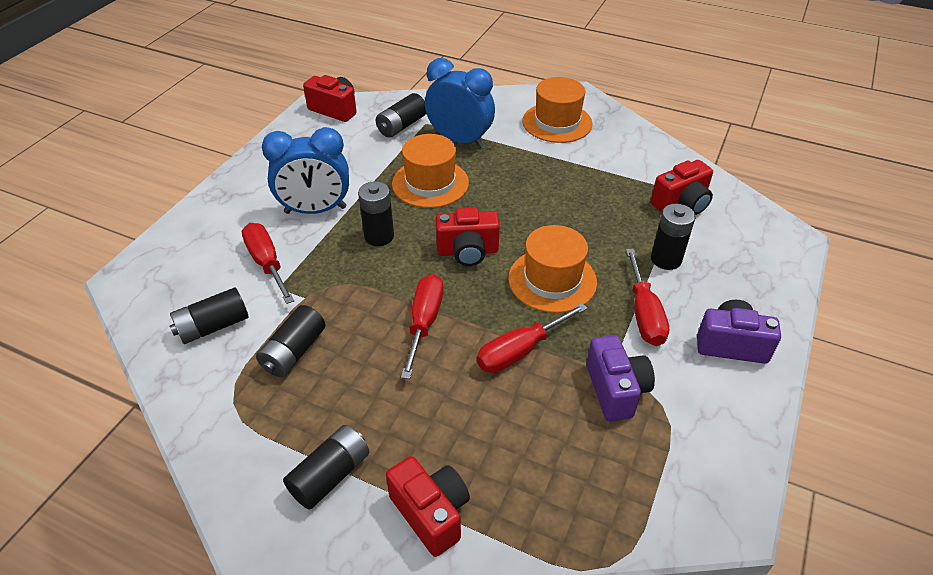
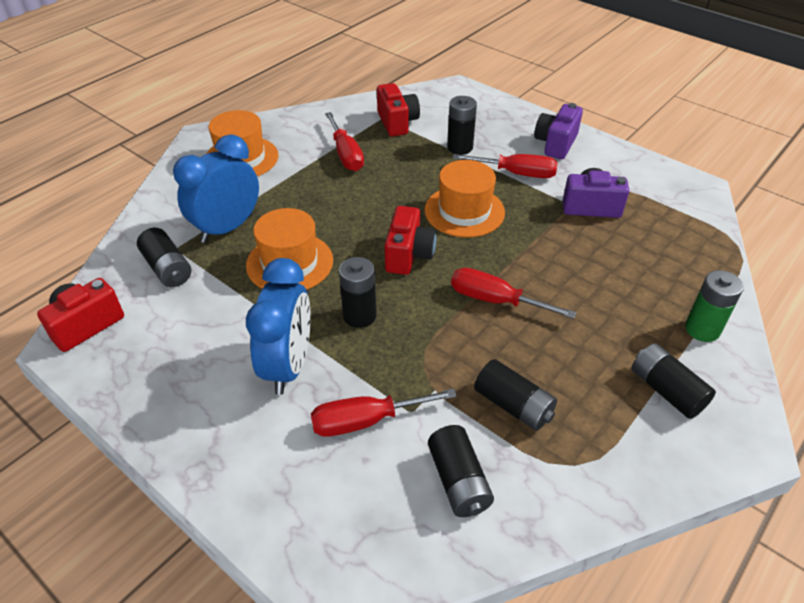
camera: 75 degrees left, 0 degrees up
(431, 513) = (702, 329): red camera -> green battery
(520, 351) = (542, 247): red screwdriver -> red screwdriver (346, 154)

